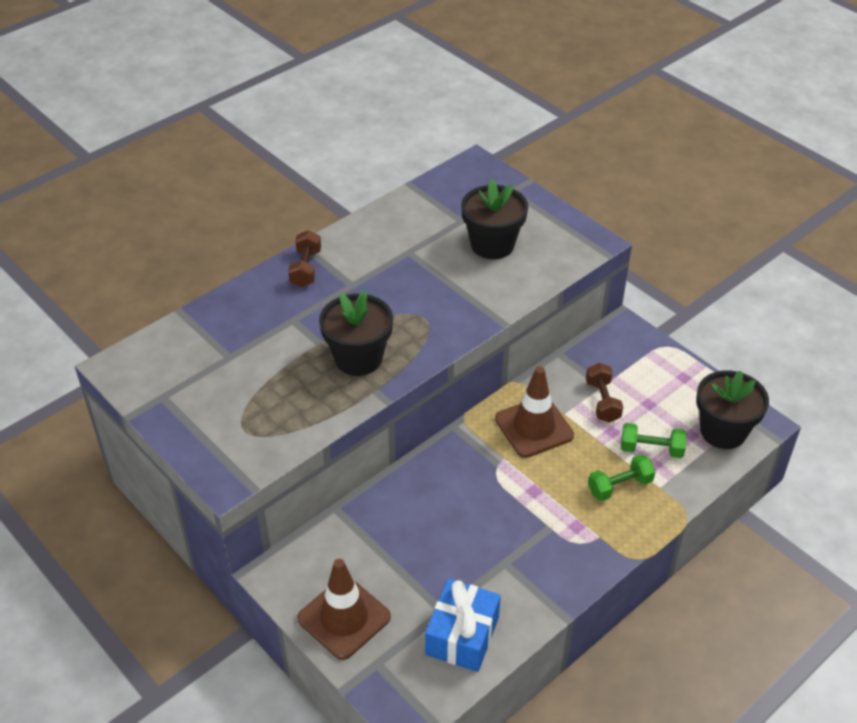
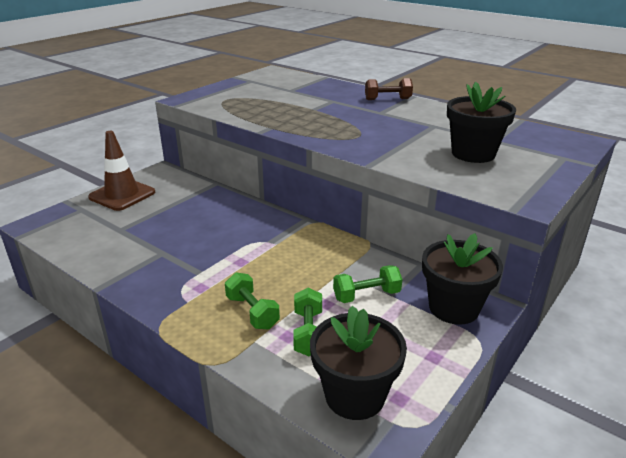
camera: 80 degrees right, 15 degrees down
(358, 358) = (302, 120): black flower pot -> black flower pot (453, 308)
(462, 635) = (94, 239): blue gift -> none
(534, 427) = (317, 257): brown traffic cone -> none
(602, 401) = (366, 295): brown dumbbell -> green dumbbell

